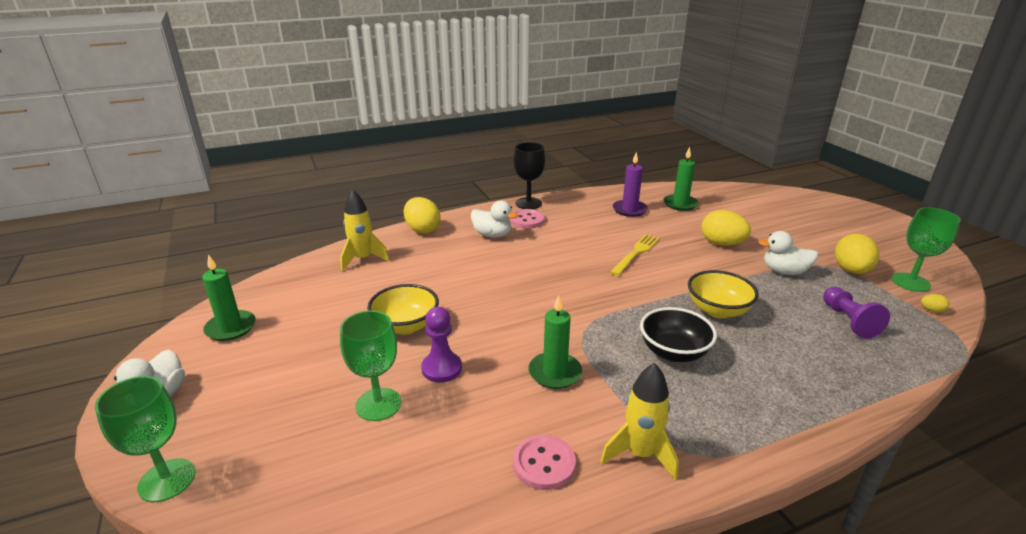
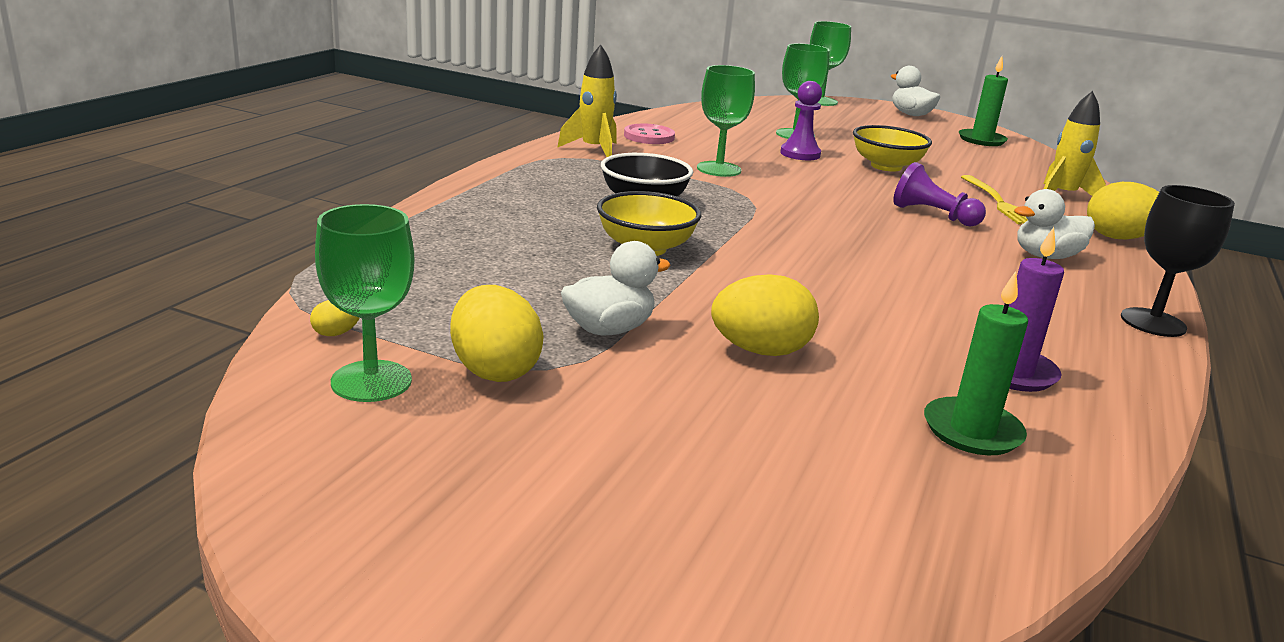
camera: 135 degrees right, 5 degrees down
(527, 220) = (1074, 291): pink button -> none
(555, 373) = (719, 169): green candle -> green goblet
(636, 253) = (846, 289): yellow fork -> yellow fork (998, 202)
(848, 321) = (469, 281): purple pawn -> purple pawn (933, 215)

